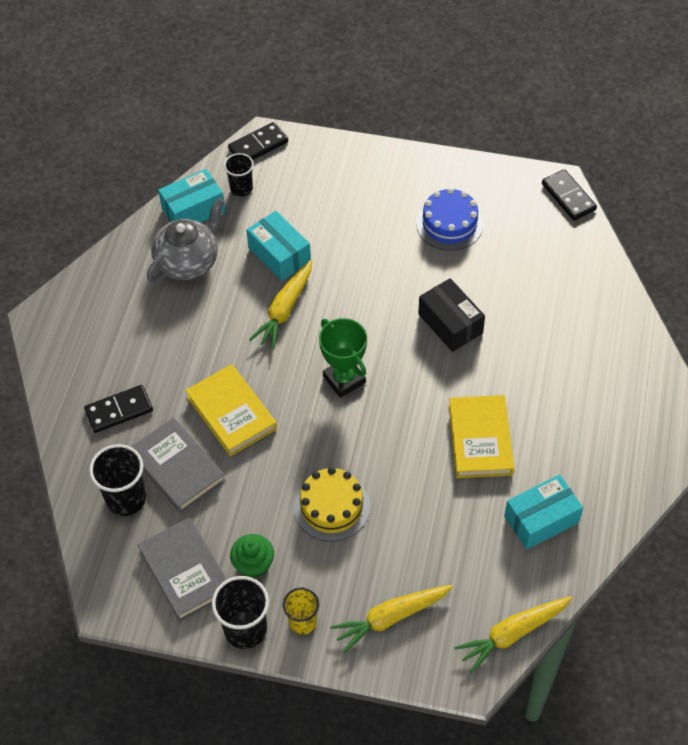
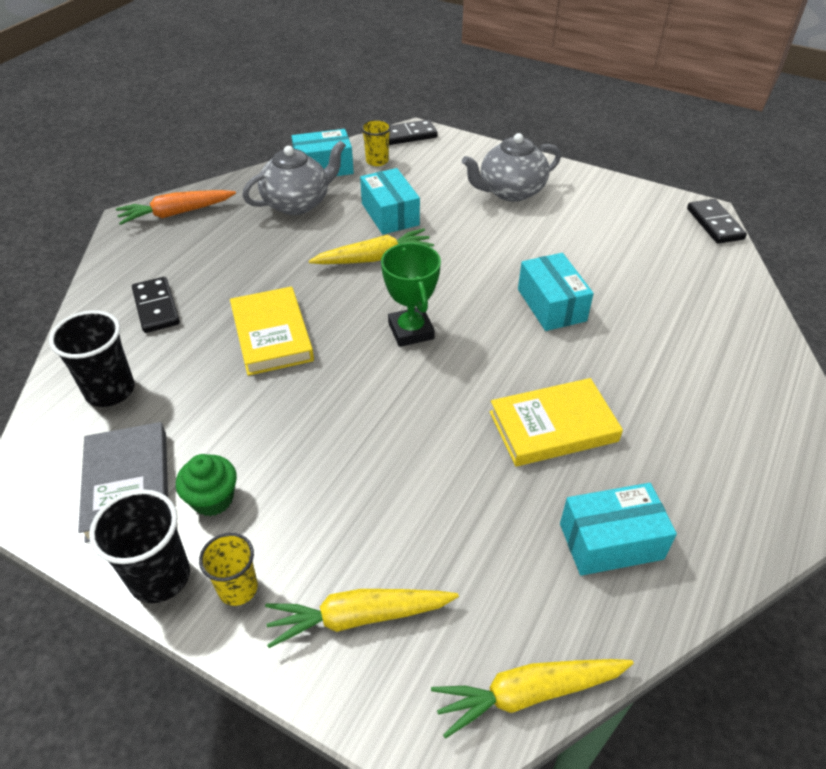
camera: 15 degrees right, 10 degrees down
(80, 302) = (176, 213): none -> orange carrot
(119, 410) = (156, 307): black domino -> black domino turned 75 degrees clockwise
(177, 468) = (184, 373): grey book -> none
(241, 188) = (377, 161): black cup -> yellow cup
(284, 310) = (374, 258): yellow carrot -> yellow carrot turned 150 degrees counterclockwise
(331, 507) = (339, 457): yellow cake -> none
(380, 199) = (510, 191): none -> grey teapot
(449, 224) = (577, 222): blue cake -> none
(450, 323) = (551, 305): black box -> turquoise box
(480, 439) = (553, 426): yellow book -> yellow book turned 60 degrees clockwise

